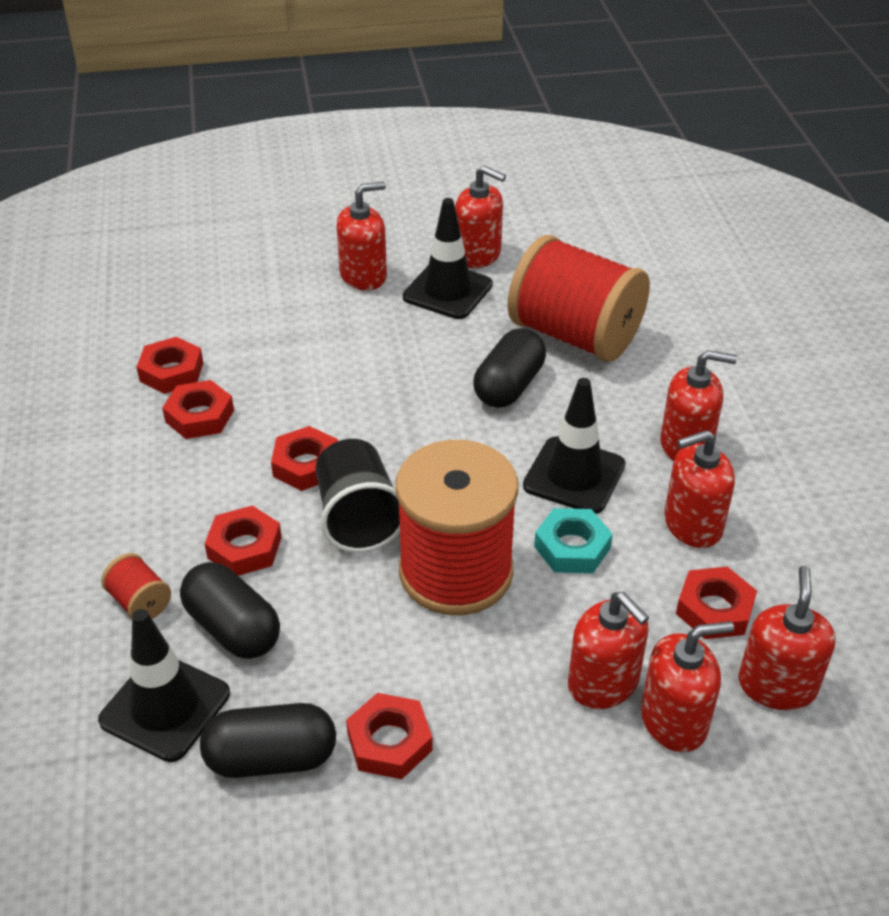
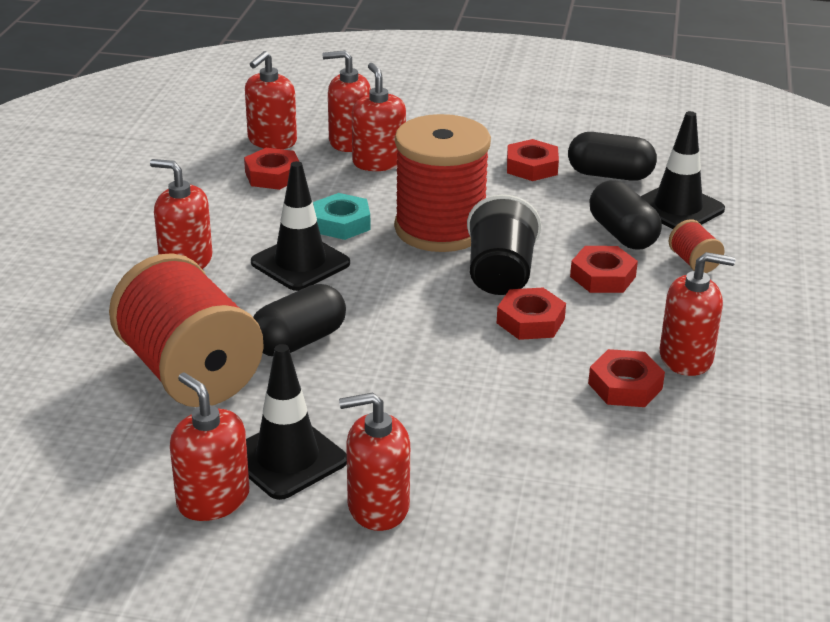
camera: 160 degrees left, 10 degrees down
(171, 372) = (650, 439): red nut -> none
(692, 525) = (238, 216): red soap dispenser -> red soap dispenser (686, 358)

